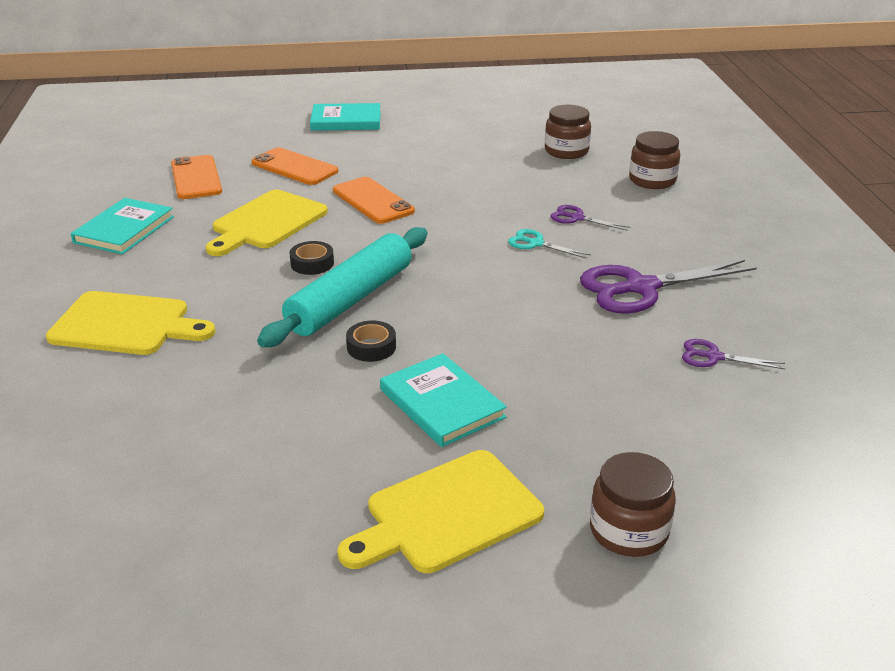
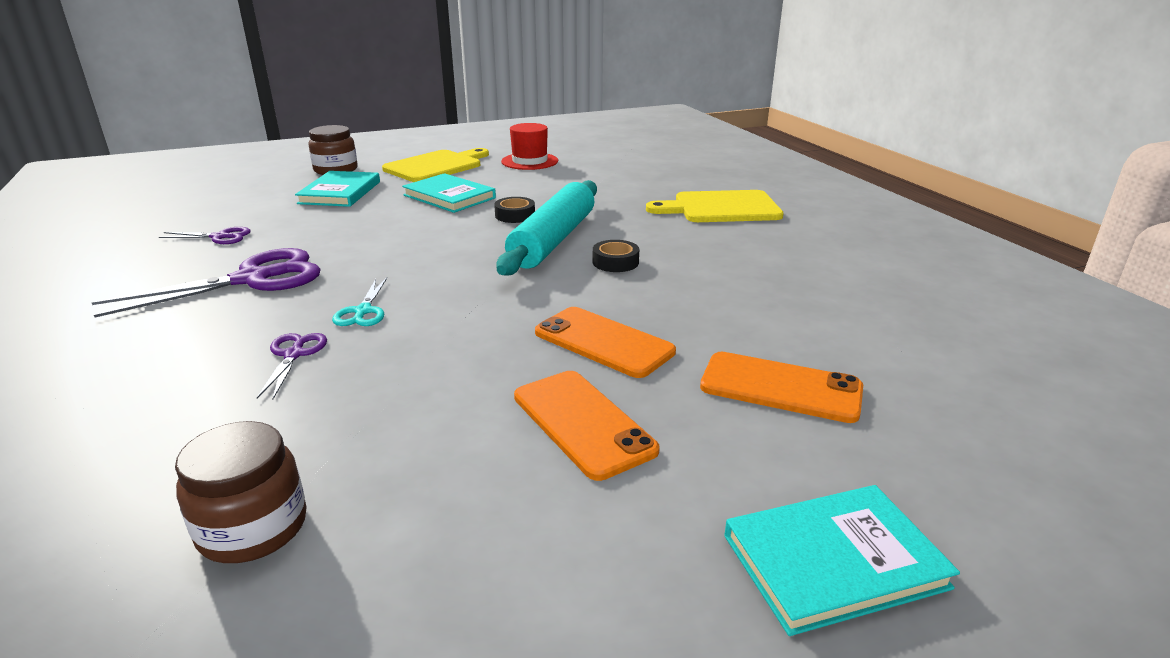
camera: 165 degrees right, 5 degrees down
(124, 230) = (856, 269): turquoise book -> turquoise book (340, 192)
(196, 178) = (896, 345): orange phone -> orange phone (582, 423)
(266, 222) = (712, 296): yellow cutting board -> none
(277, 504) = (529, 161): none -> red hat
(536, 243) = (363, 311): turquoise scissors -> turquoise scissors turned 75 degrees clockwise
(576, 218) = (294, 354): purple scissors -> purple scissors turned 105 degrees counterclockwise
(652, 180) = (105, 457): brown jar -> none

